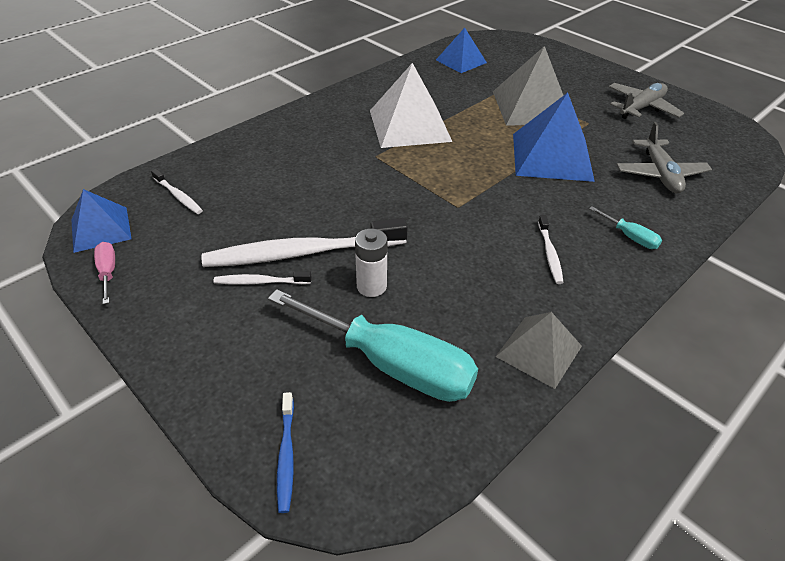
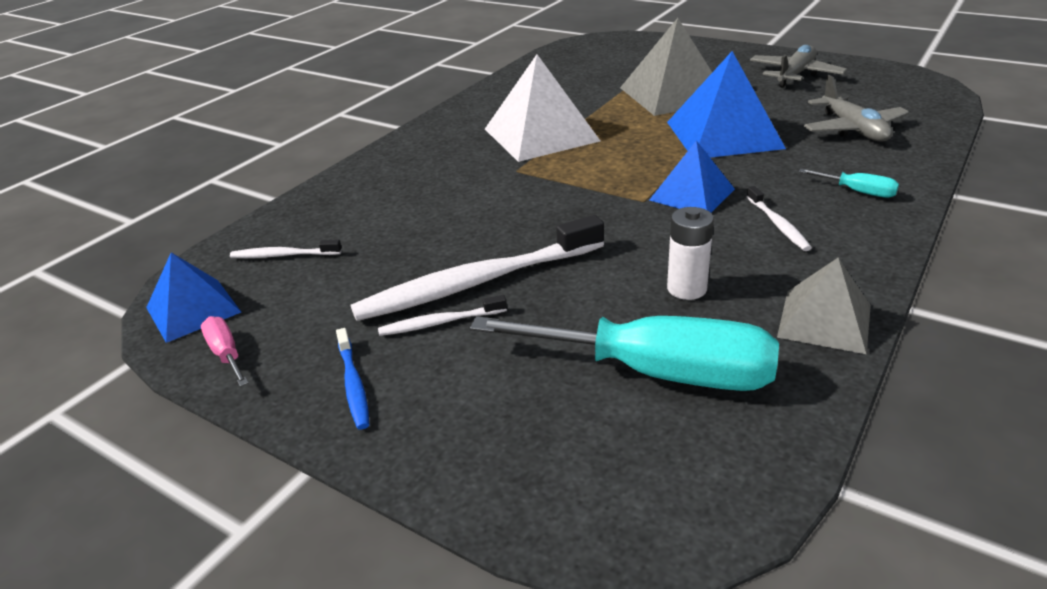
camera: 10 degrees left, 10 degrees down
(178, 196) = (283, 255): white toothbrush -> white toothbrush turned 150 degrees clockwise
(286, 455) = (576, 502): blue toothbrush -> blue toothbrush (353, 384)
(371, 286) = (585, 298): white battery -> white battery (686, 288)
(461, 61) = (567, 67): blue pyramid -> blue pyramid (692, 194)

